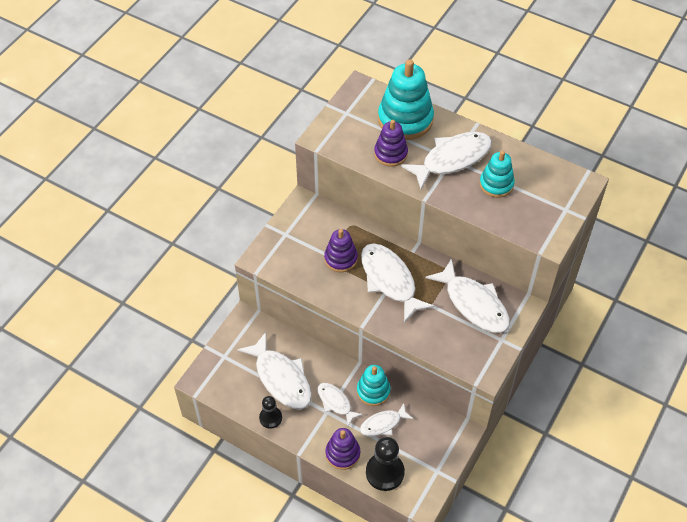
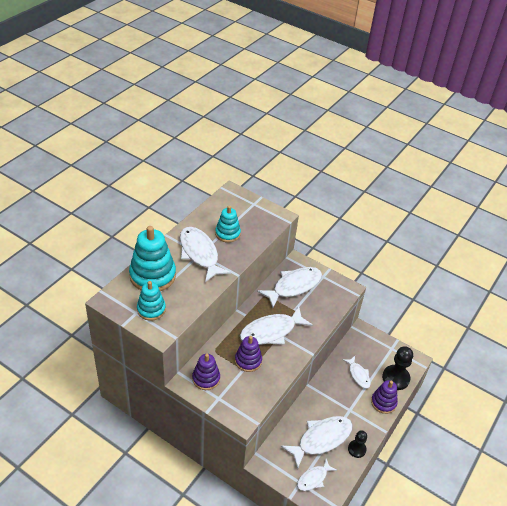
camera: 90 degrees left, 10 degrees down
(335, 402) = (342, 403): white fish -> white fish (313, 478)
(373, 391) = (332, 378): turquoise stacking toy -> turquoise stacking toy (151, 309)
(390, 154) = (188, 289): purple stacking toy -> purple stacking toy (206, 378)

